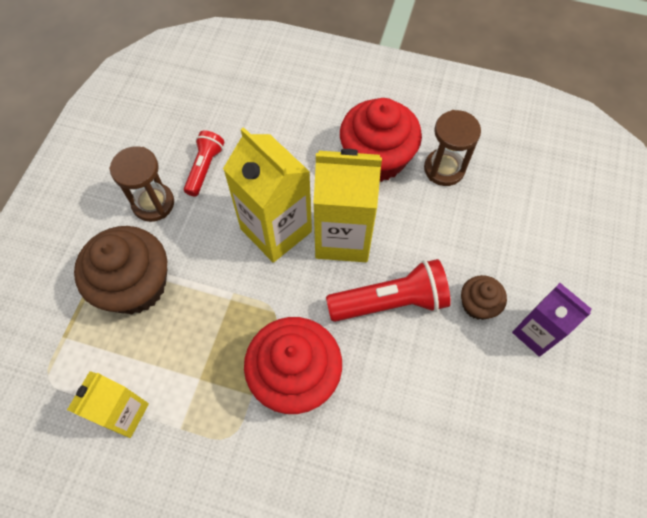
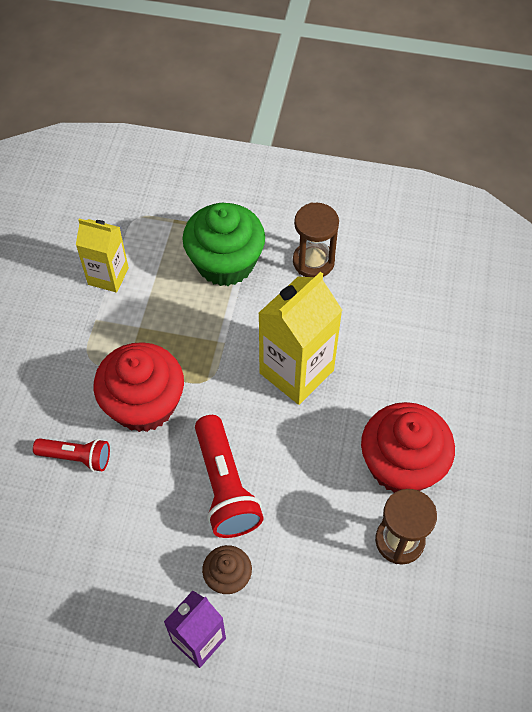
camera: 85 degrees right, 5 degrees down
(135, 285) = (225, 263): brown cupcake -> green cupcake
(205, 168) = (361, 298): red flashlight -> red flashlight (76, 457)
(343, 237) = (295, 436): yellow carton -> none

